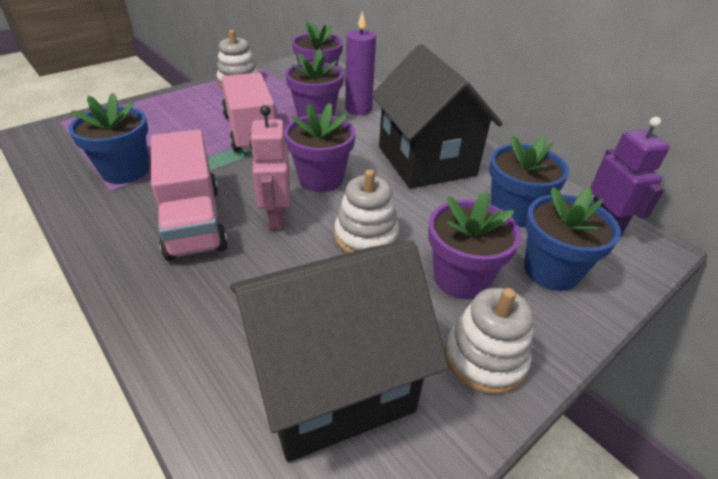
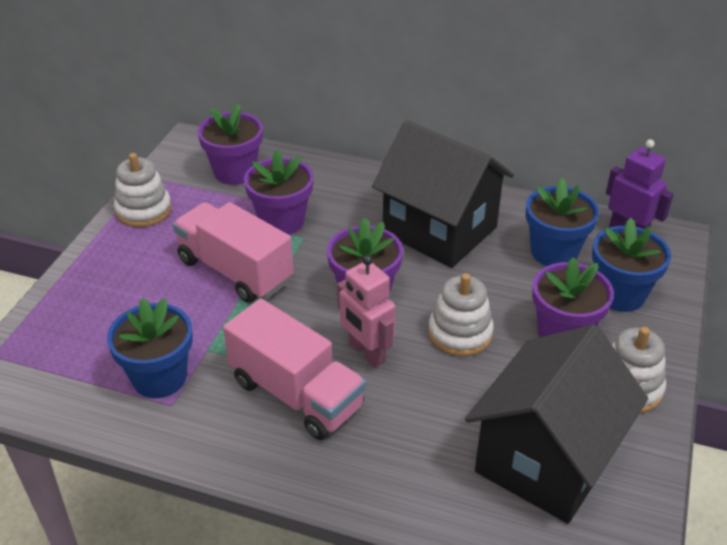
camera: 30 degrees left, 0 degrees up
(358, 109) = (317, 193): purple candle -> none

